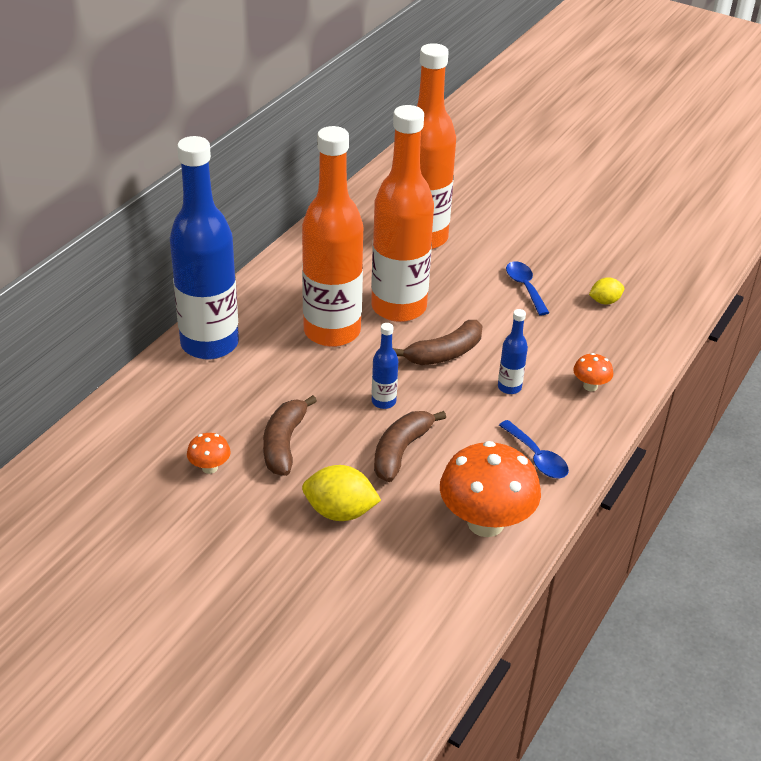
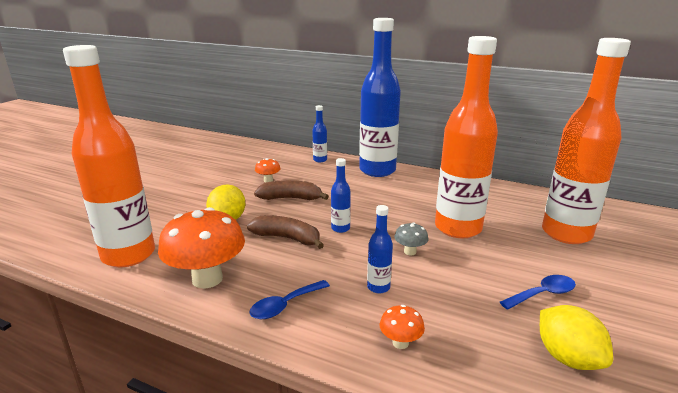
camera: 85 degrees right, 15 degrees down
(141, 402) = (320, 160): none -> blue bottle
(332, 331) = (411, 205): orange bottle -> orange bottle (128, 255)
(444, 353) = (410, 251): brown banana -> grey mushroom
(604, 301) = (567, 358): yellow lemon -> yellow lemon, size x1.68

